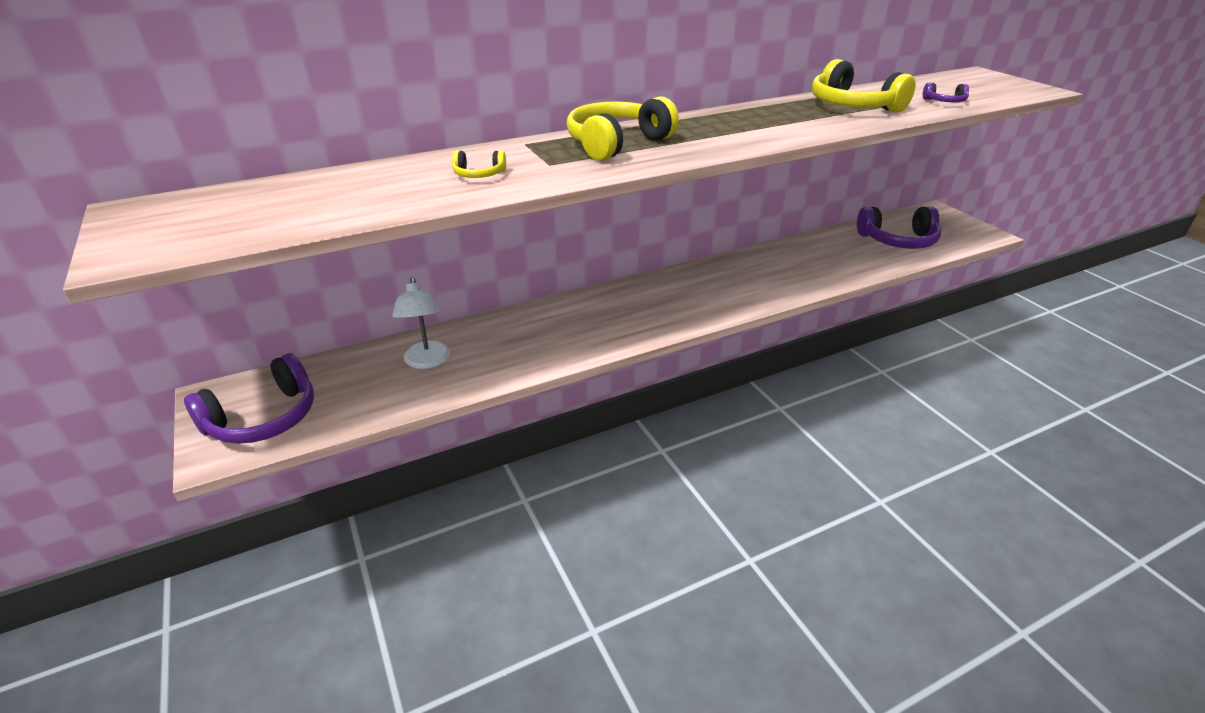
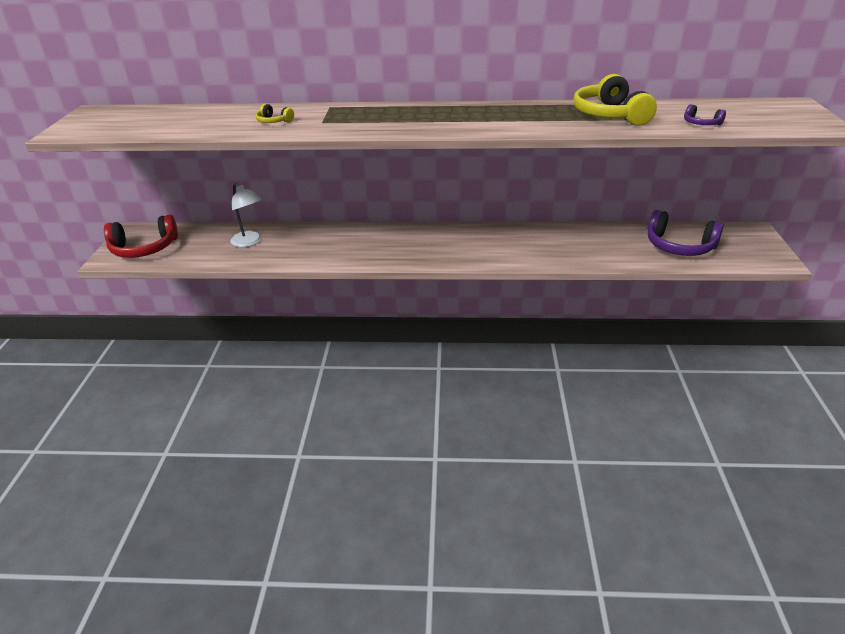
camera: 30 degrees right, 0 degrees up
(263, 418) = (144, 248): purple headphones -> red headphones
(427, 361) = (250, 242): white lamp -> white lamp turned 60 degrees counterclockwise
(617, 143) = (384, 116): yellow headphones -> none

